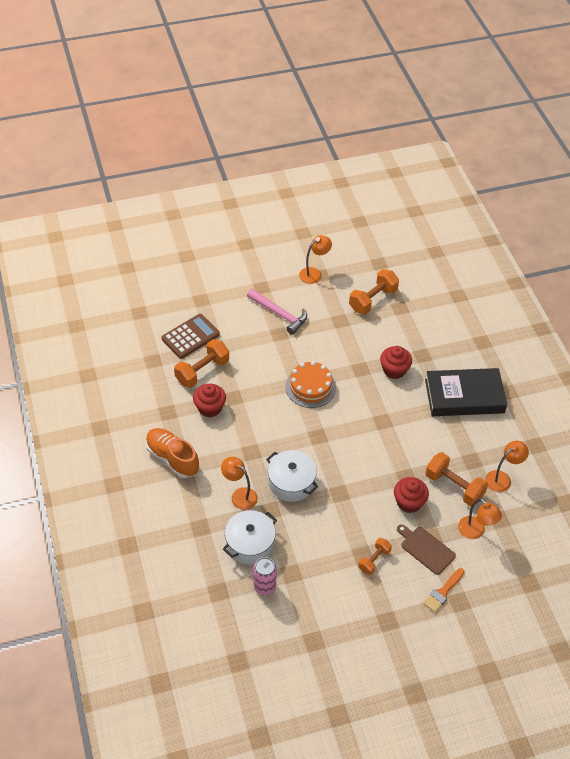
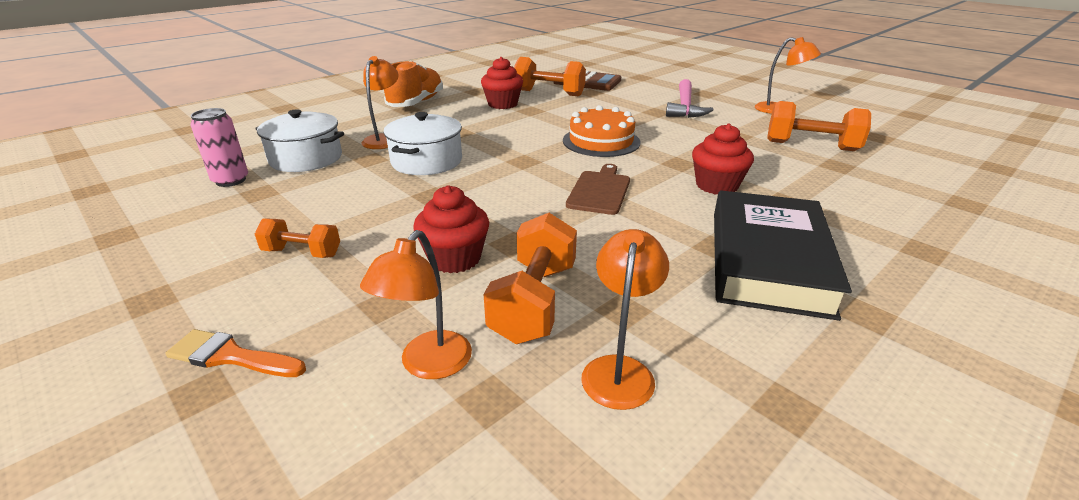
camera: 65 degrees right, 20 degrees down
(426, 549) = (349, 304): brown cutting board -> brown cutting board (599, 191)
(464, 396) = (768, 261): black book -> black book turned 45 degrees clockwise
(502, 478) = (619, 370): orange lamp -> orange lamp turned 105 degrees counterclockwise

